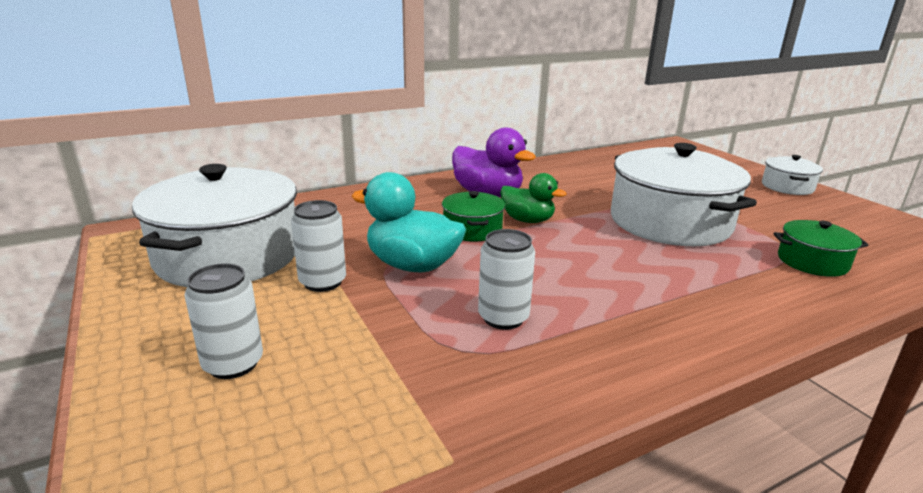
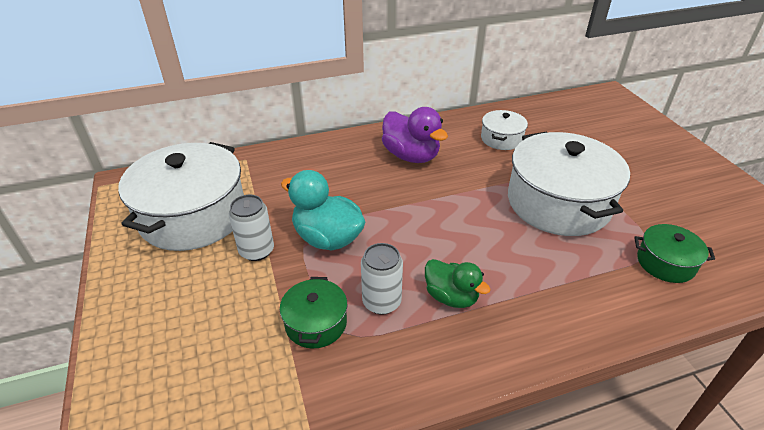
camera: 10 degrees right, 15 degrees up
(233, 364) = (182, 327): white can -> none
(472, 229) = (386, 199): green pot -> green pot (316, 323)
(527, 220) = (435, 191): green duck -> green duck (451, 297)
(787, 187) = (691, 162): white pot -> white pot (501, 139)

